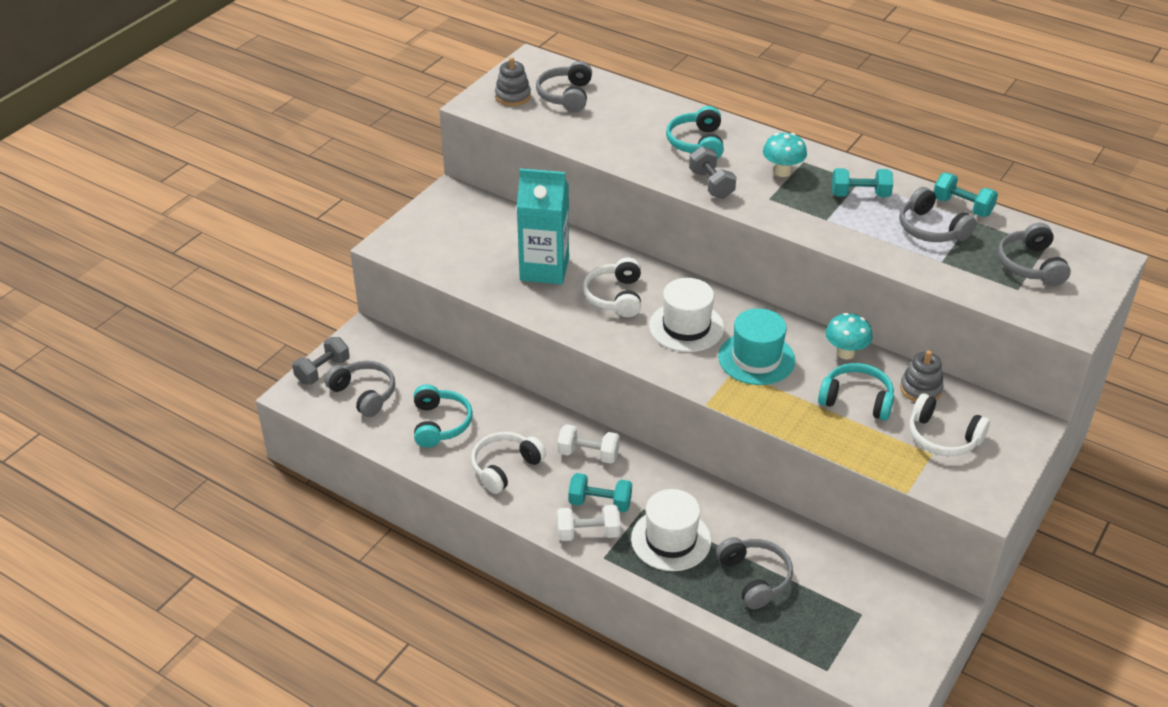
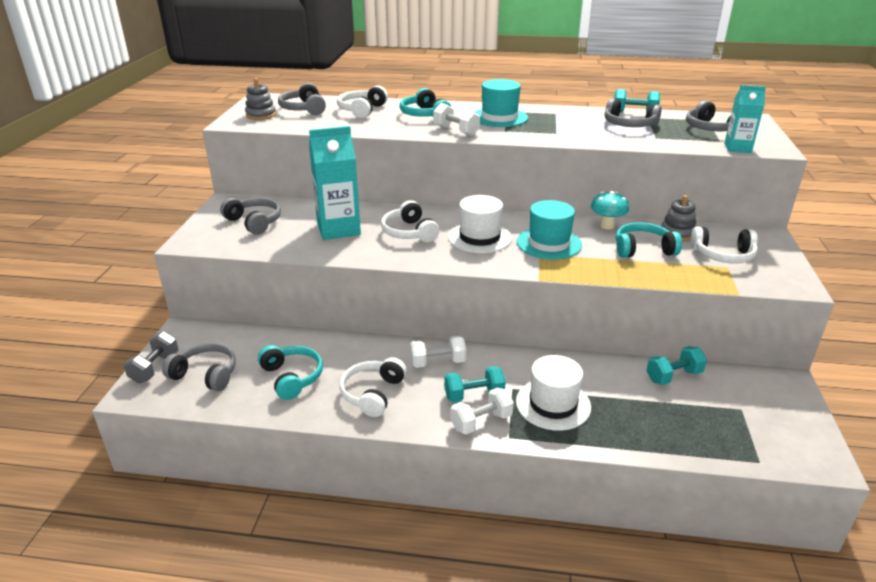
camera: 25 degrees left, 10 degrees down
(630, 115) = (362, 110): none -> white headphones
(711, 184) = (456, 131): grey dumbbell -> white dumbbell
(754, 578) = (641, 410): grey headphones -> grey headphones (254, 222)
(782, 172) = (499, 117): turquoise mushroom -> turquoise hat
(860, 195) = (563, 119): turquoise dumbbell -> turquoise dumbbell (673, 376)
(1025, 309) = (737, 148): none -> turquoise carton

